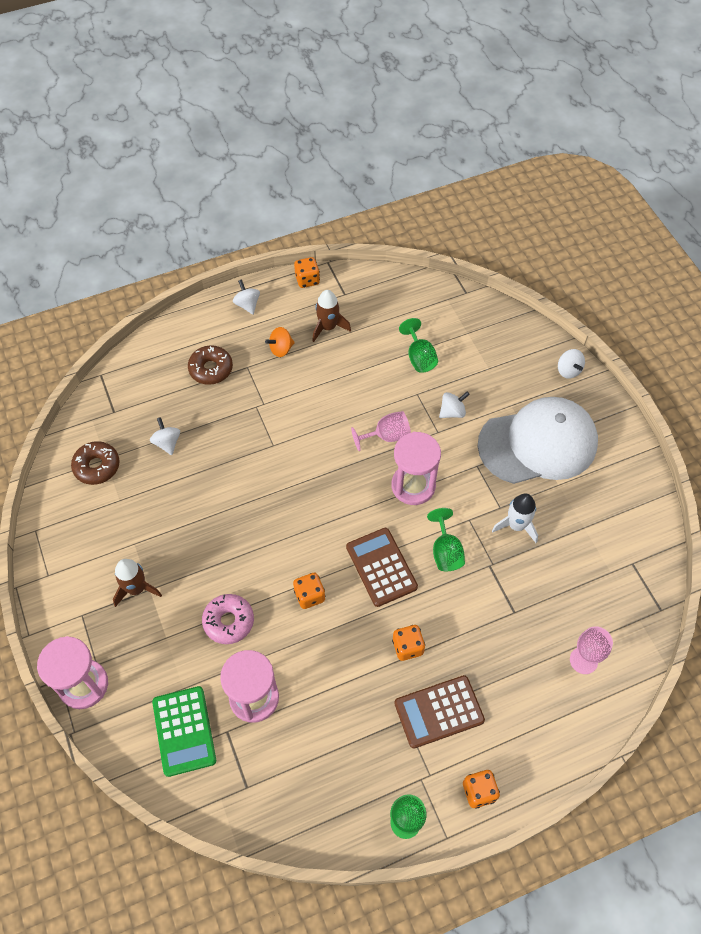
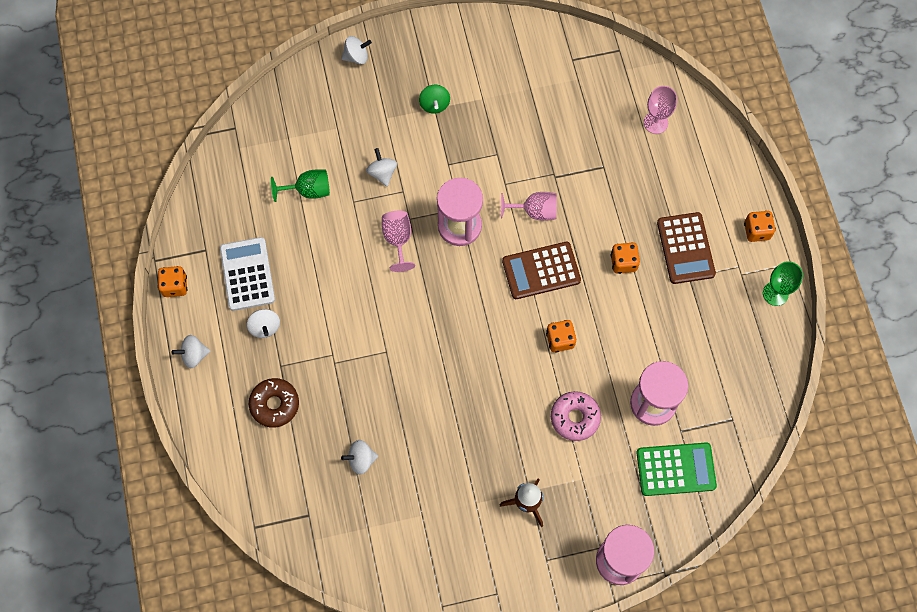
camera: 80 degrees left, 10 degrees up
(97, 466) = (376, 537): brown donut -> none
(281, 349) = (265, 327): orange spinning top -> white spinning top
(328, 327) = (247, 274): brown rocket -> white calculator
(445, 551) = (534, 211): green goblet -> pink goblet
(516, 525) = (518, 144): white rocket -> none
(538, 443) = (434, 105): white cap -> green spinning top

